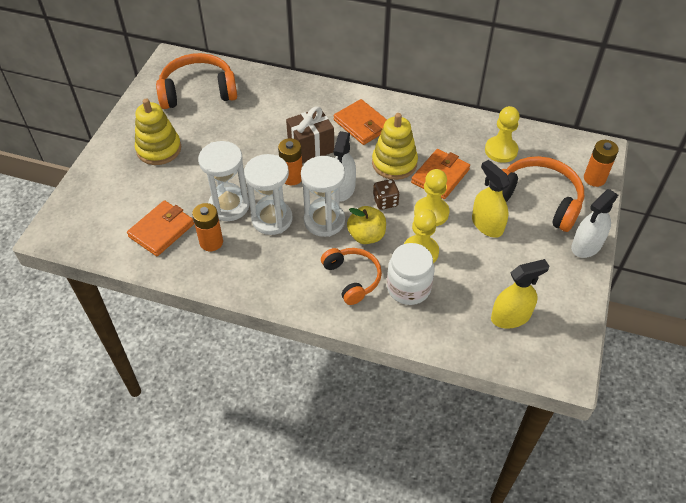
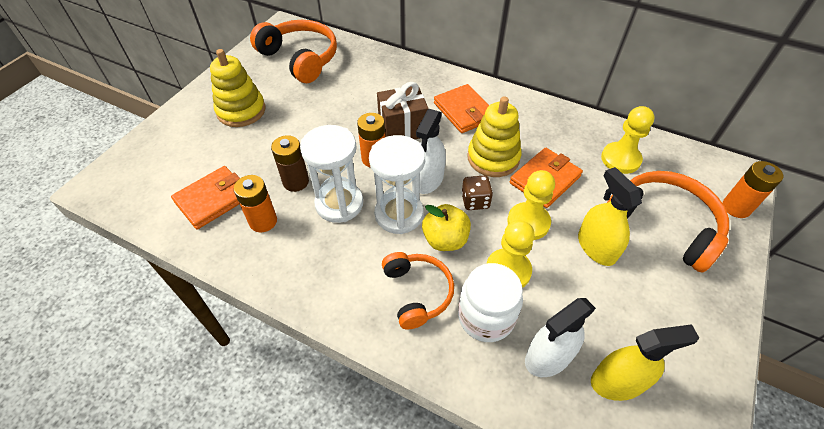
camera: 10 degrees right, 0 degrees up
(198, 91) = (300, 58): orange headphones -> orange headphones turned 45 degrees clockwise
(229, 206) = (296, 182): white hourglass -> brown battery
(586, 245) = (726, 294): white spray bottle -> white spray bottle (548, 356)

